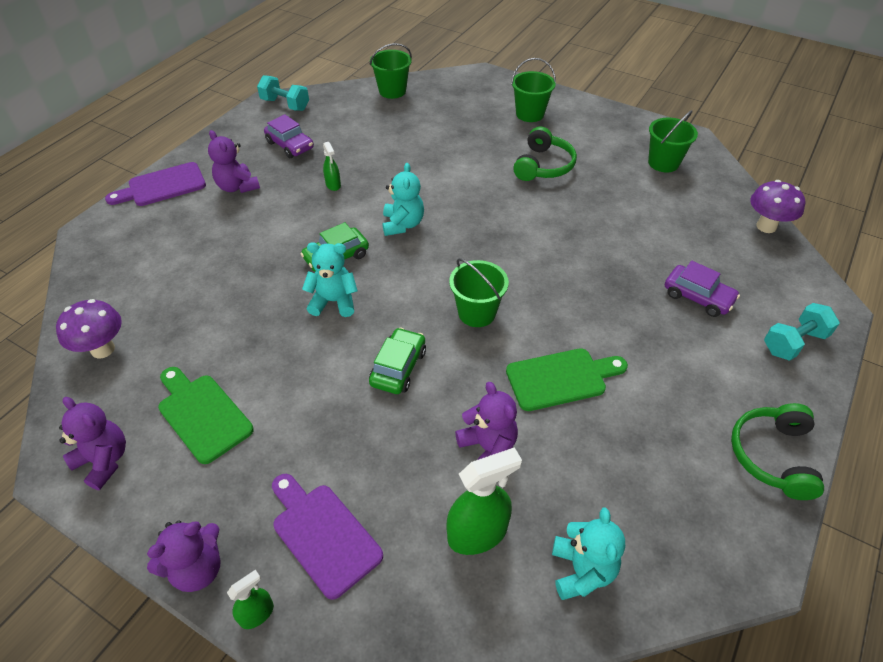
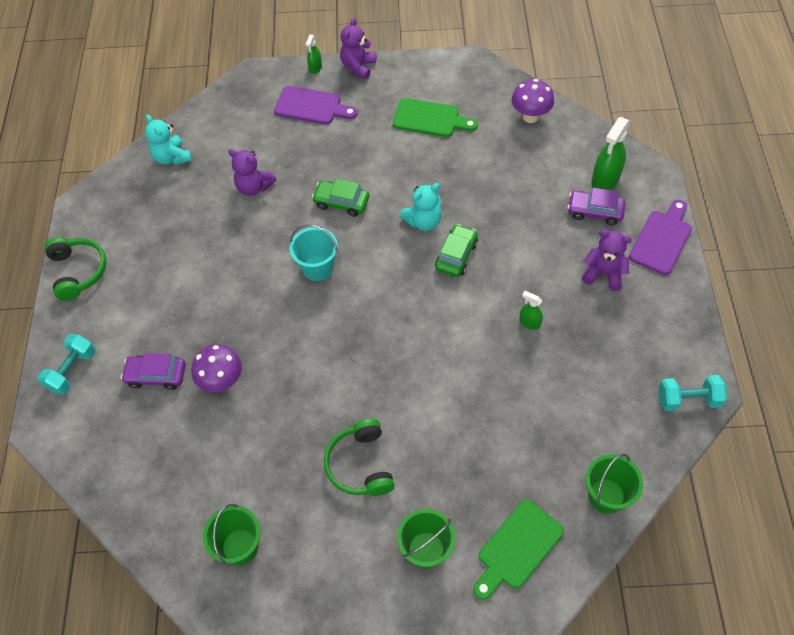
camera: 150 degrees right, 10 degrees up
(104, 461) = (454, 76): purple teddy bear -> none
(290, 145) = (617, 346): purple car -> purple car (595, 211)
(398, 367) = (341, 202): green car -> green car turned 120 degrees clockwise
(403, 224) = (433, 315): turquoise teddy bear -> none
(476, 313) = (317, 268): green bucket -> turquoise bucket
(477, 534) = (234, 145): green spray bottle -> green spray bottle (605, 180)
(561, 378) = (232, 251): green cutting board -> green cutting board (517, 548)
(766, 226) = (112, 501): purple mushroom -> purple mushroom (222, 381)

